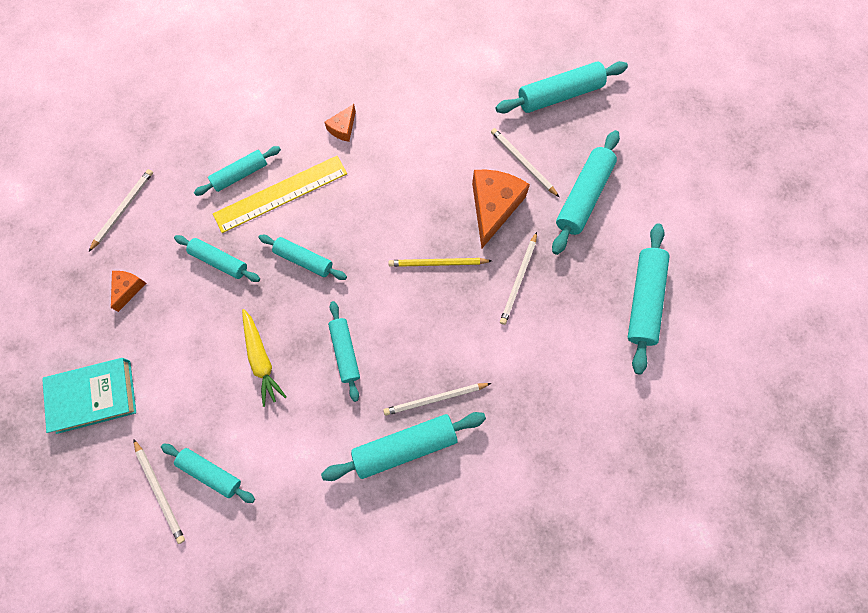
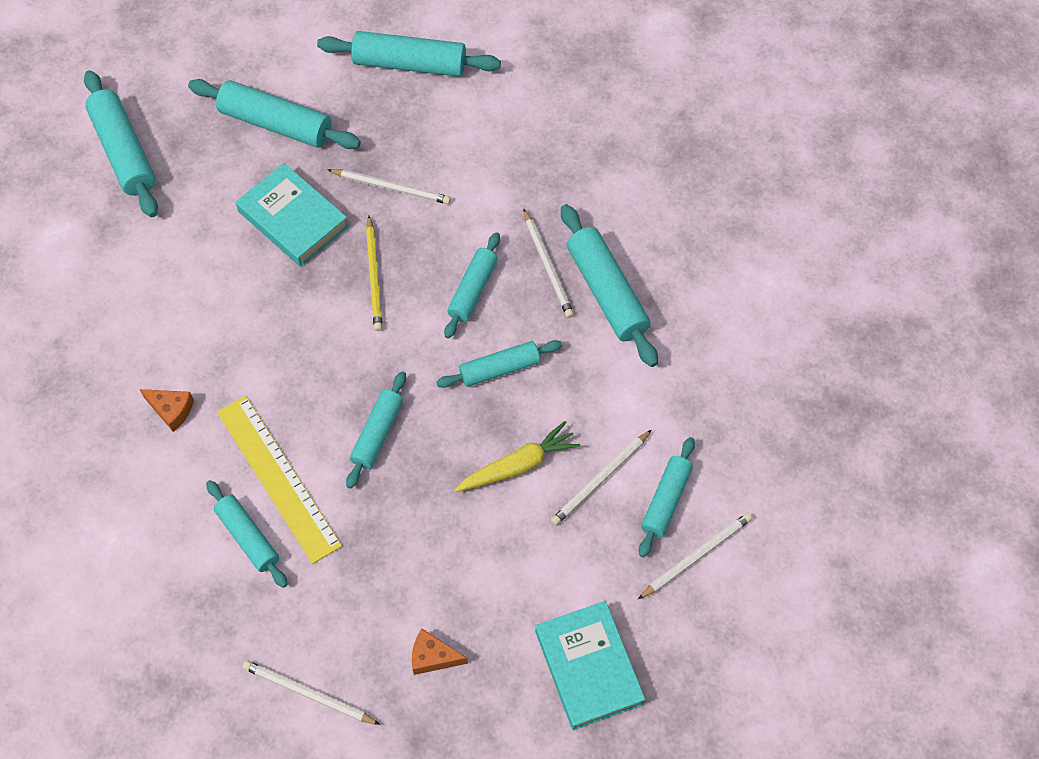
camera: 95 degrees left, 10 degrees down
(220, 261) = (385, 541): turquoise rolling pin -> turquoise rolling pin (473, 290)
(493, 207) = (293, 219): orange cheese -> turquoise book
(523, 163) = (227, 189): white pencil -> white pencil (600, 479)

